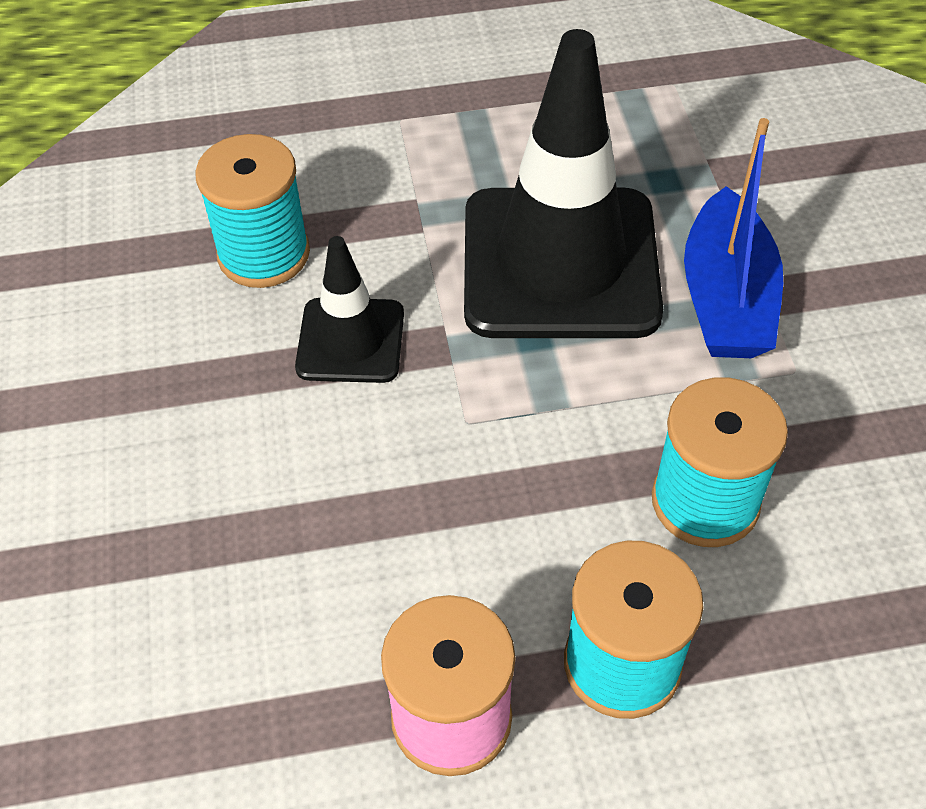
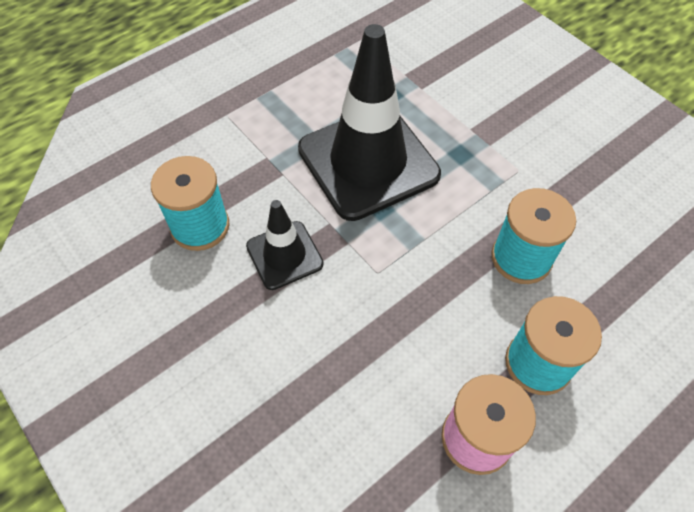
camera: 30 degrees left, 5 degrees up
(726, 299) = (462, 146): blue boat -> none

